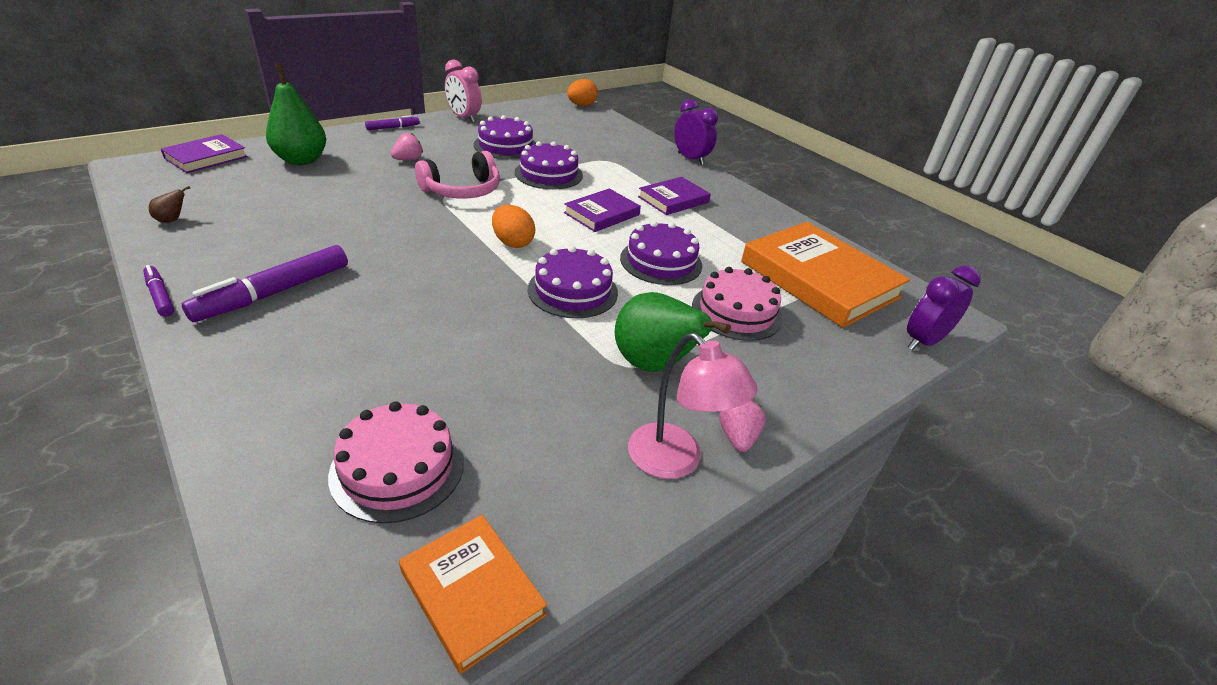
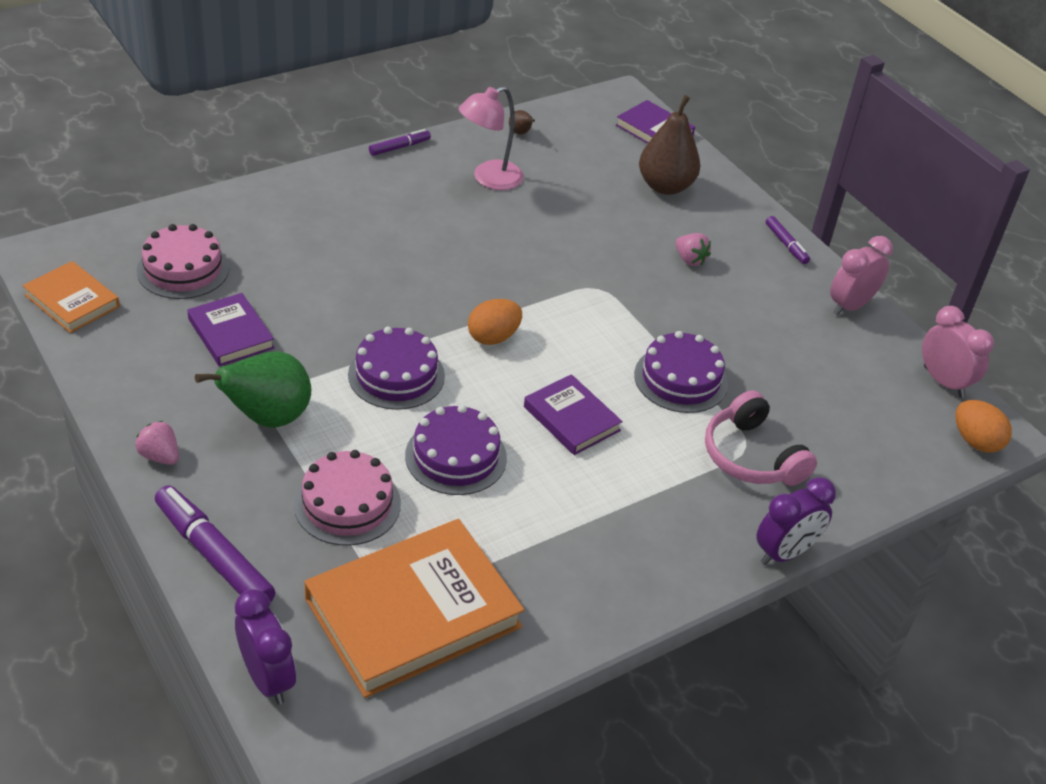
camera: 95 degrees right, 5 degrees up
(274, 293) = (401, 197): purple marker -> purple marker (214, 555)
(301, 160) = (665, 186): green pear -> brown pear
(462, 190) = (614, 302): pink headphones -> pink headphones (751, 456)
(472, 593) = (72, 301): orange book -> orange book turned 75 degrees clockwise
(505, 146) = (762, 343): purple cake -> none
(534, 105) = (943, 382): none -> pink clock
(673, 199) = (626, 500): purple book -> purple book (231, 333)
(675, 461) = (146, 411): pink lamp -> pink lamp (489, 179)
(737, 437) = (160, 456): pink strawberry -> pink strawberry turned 150 degrees counterclockwise

